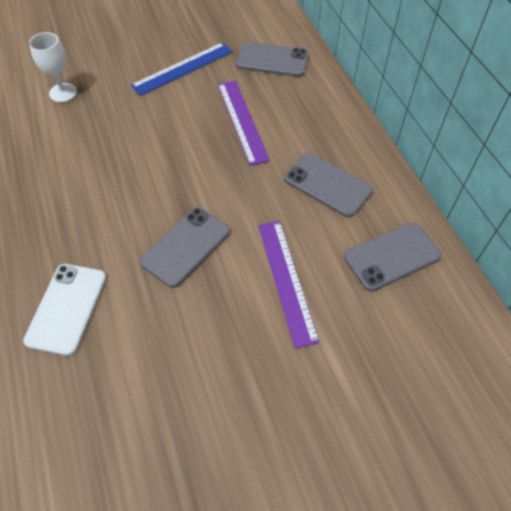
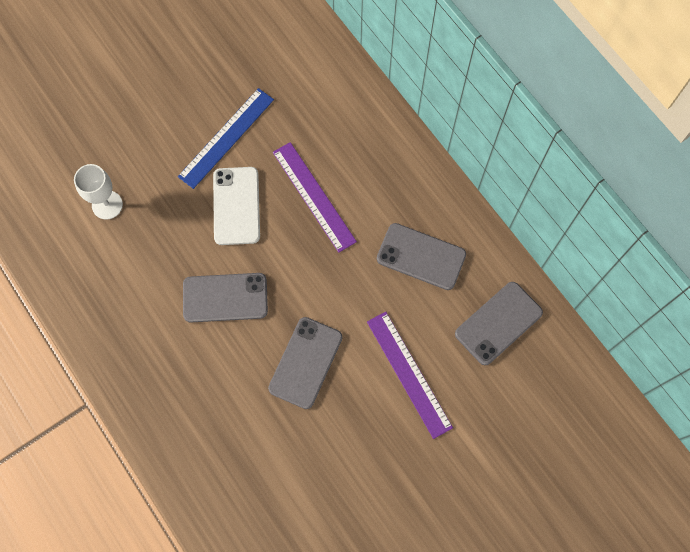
camera: 15 degrees left, 15 degrees up
(67, 308) = (219, 455): white phone -> white phone (236, 206)
(272, 60) = (321, 101): grey phone -> grey phone (225, 297)

